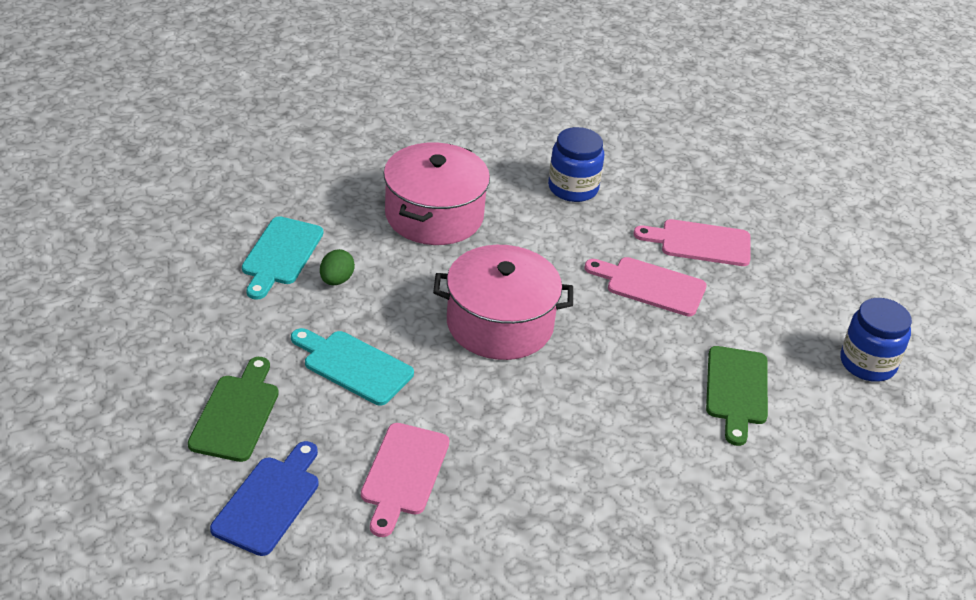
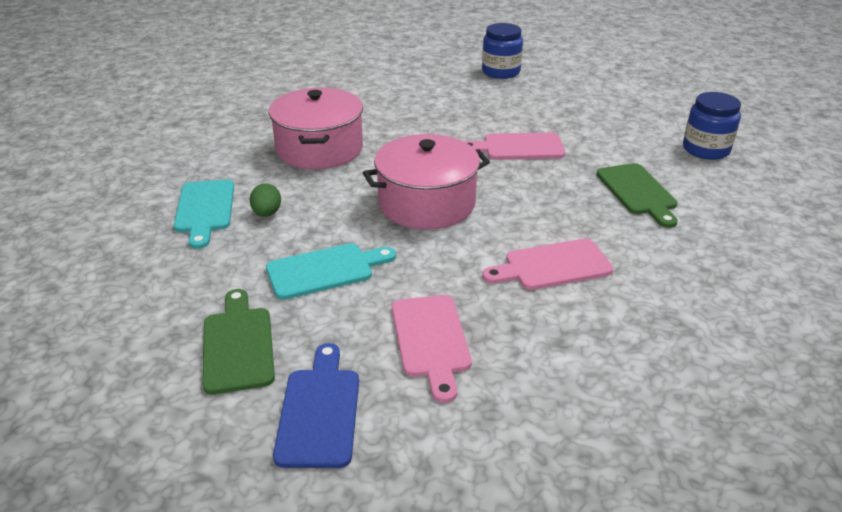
camera: 20 degrees left, 5 degrees down
(353, 366) = (325, 270): turquoise cutting board -> turquoise cutting board turned 150 degrees clockwise
(573, 188) = (413, 106): blue jar -> blue jar (501, 72)
(700, 243) = (530, 114): pink cutting board -> pink cutting board (552, 266)

